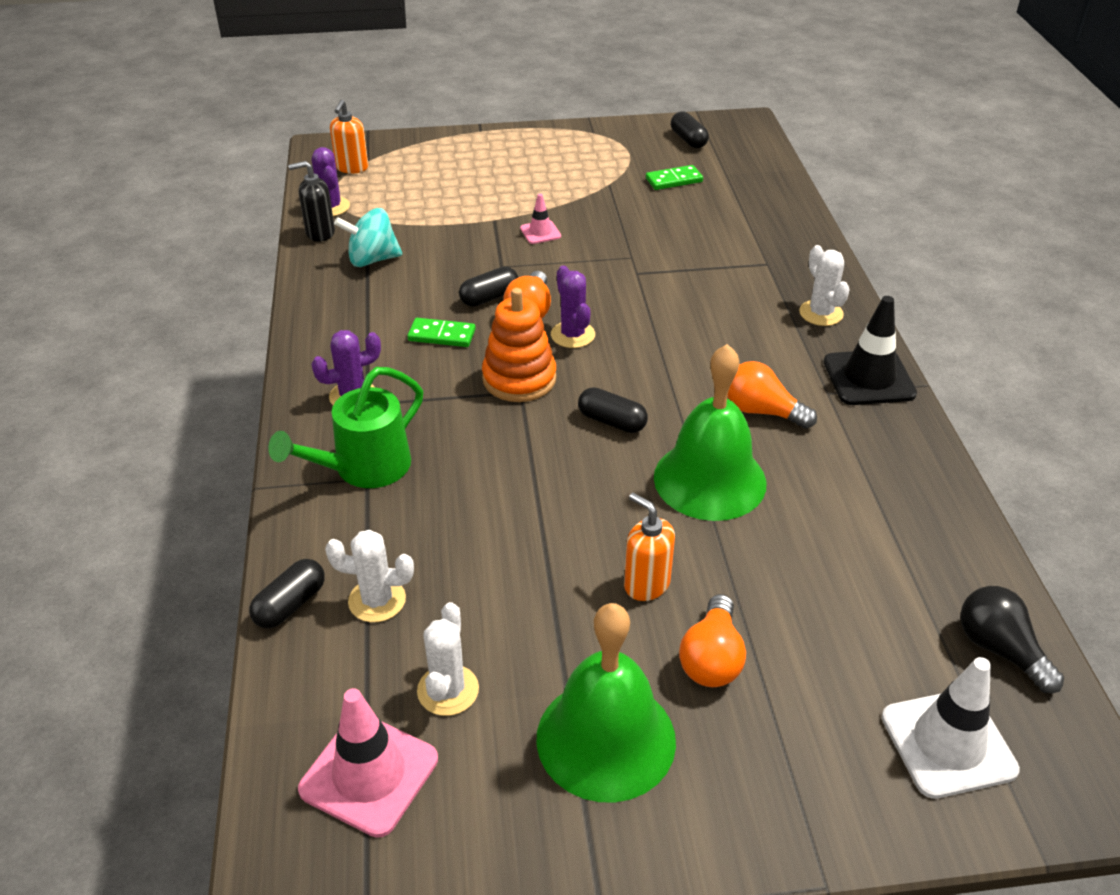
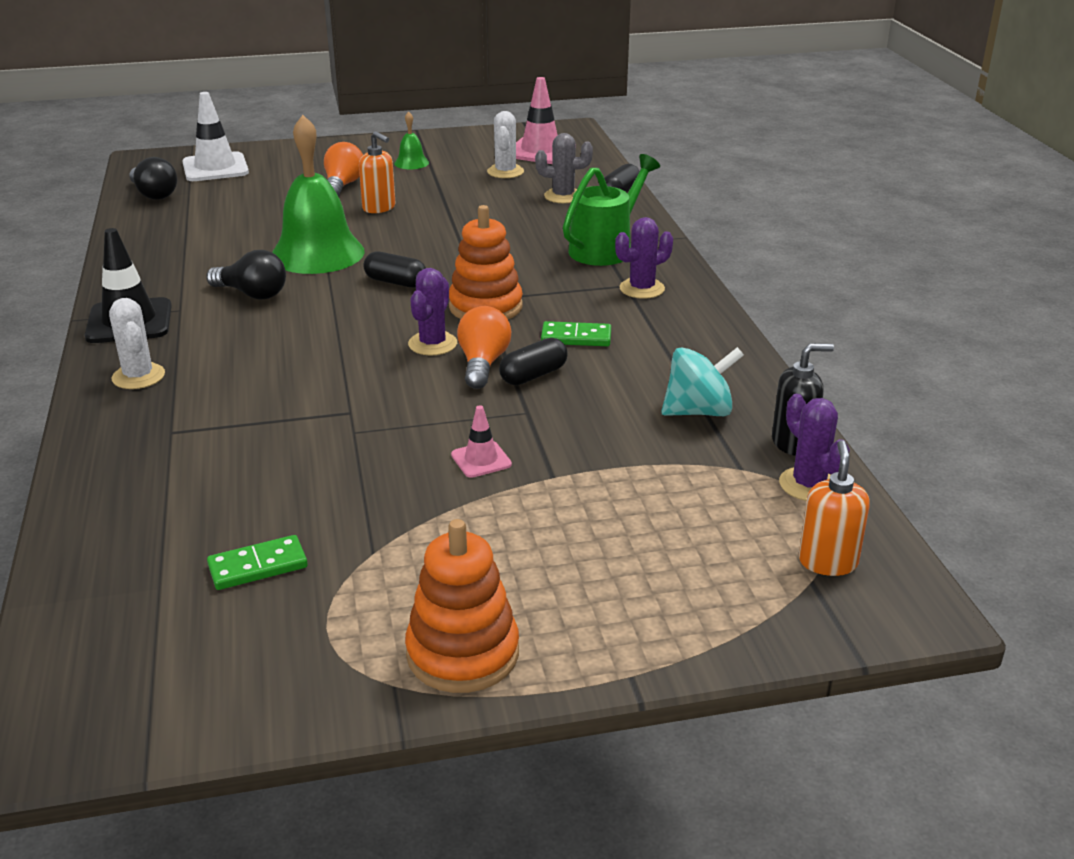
camera: 175 degrees right, 10 degrees down
(377, 600) = (563, 196): white cactus -> grey cactus
(560, 141) = (462, 653): none -> orange stacking toy
(572, 335) = (432, 344): purple cactus -> purple cactus turned 45 degrees clockwise
(606, 739) = (411, 163): green bell -> green bell, size x0.44
(688, 140) = (197, 673): black capsule -> none
(762, 411) = (252, 294): orange light bulb -> black light bulb

